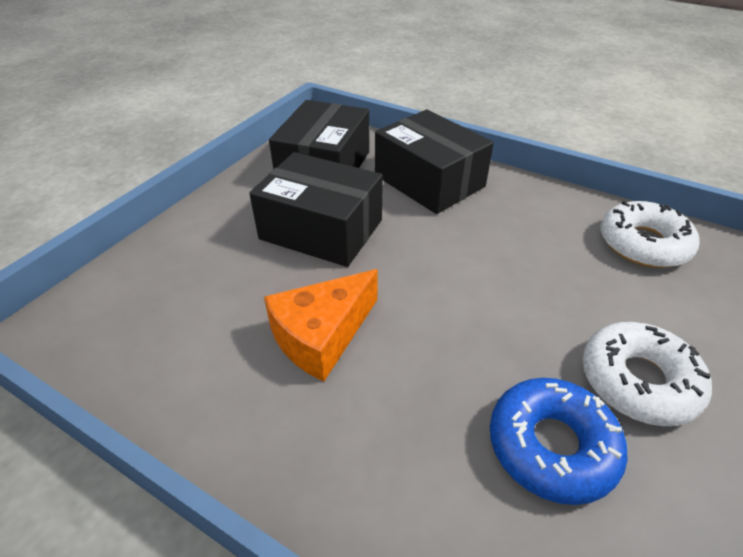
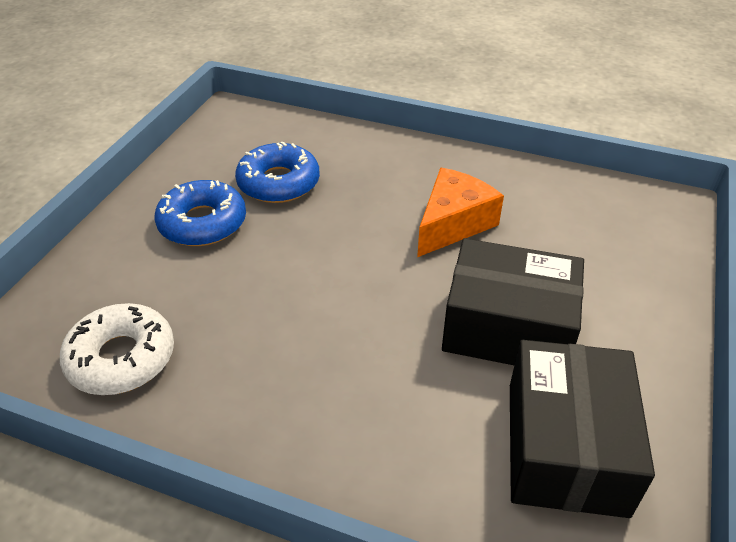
camera: 170 degrees right, 0 degrees up
(429, 181) = (392, 438): black box -> none
(638, 381) = (203, 223): white donut -> blue donut

